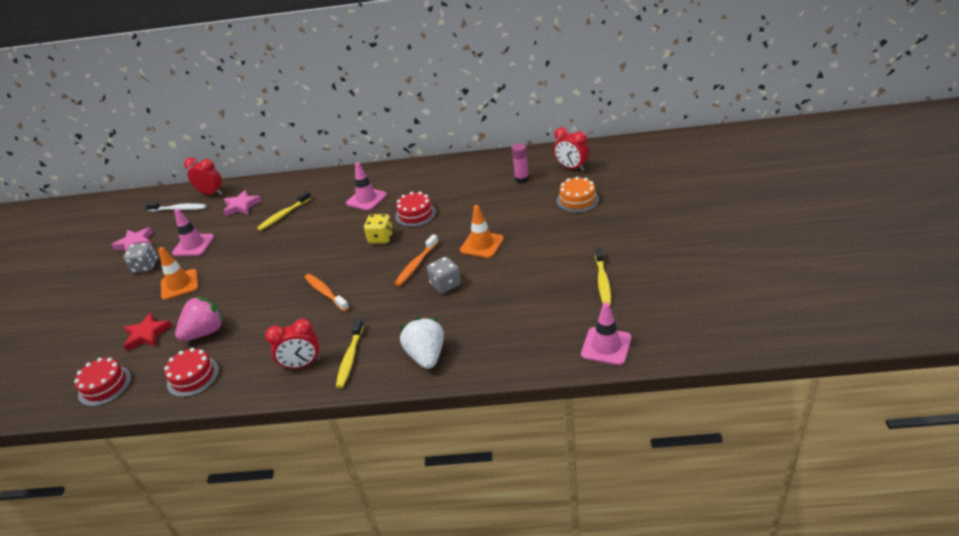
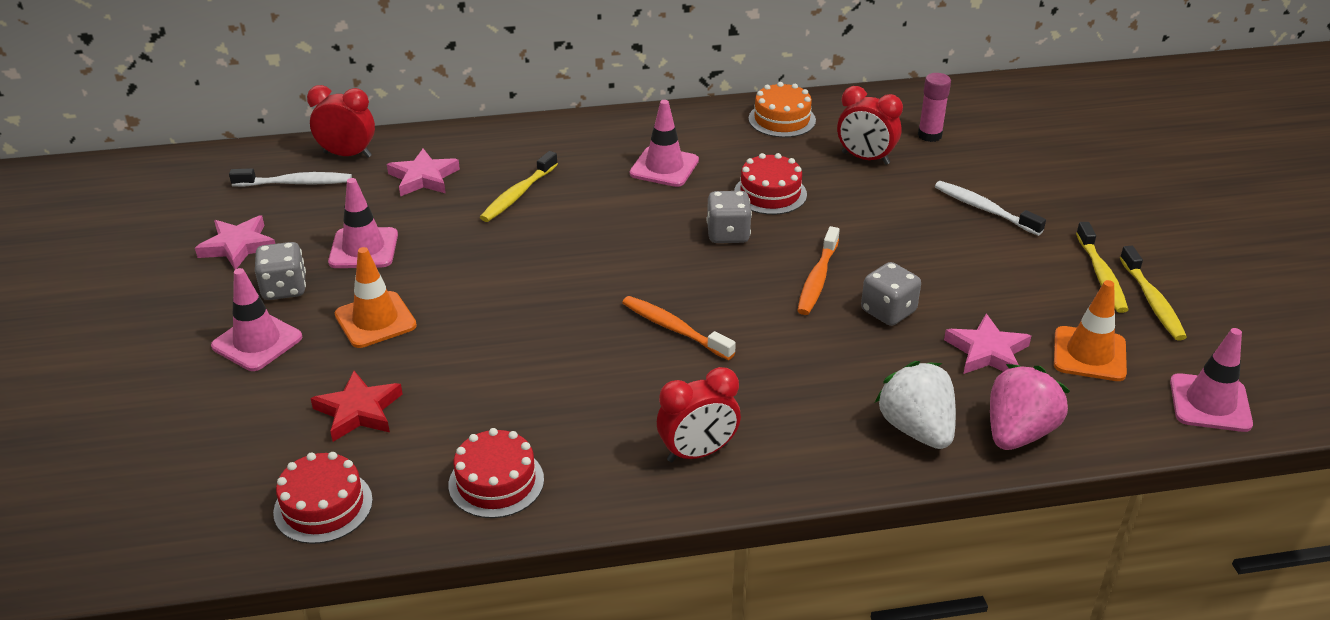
camera: 15 degrees left, 0 degrees up
(118, 295) = (257, 342): none -> pink traffic cone
(205, 332) = (476, 403): pink strawberry -> pink strawberry (1018, 433)
(350, 358) = (781, 438): yellow toothbrush -> yellow toothbrush (1101, 275)
(381, 238) = (728, 234): yellow dice -> grey dice
(482, 244) = (917, 244): orange traffic cone -> orange traffic cone (1089, 354)
(489, 310) = (987, 352): none -> pink star
(531, 223) = (984, 209): none -> white toothbrush
(571, 168) = (1006, 118): red clock -> red clock (865, 158)
(577, 200) = (1043, 171): orange cake -> orange cake (782, 119)

